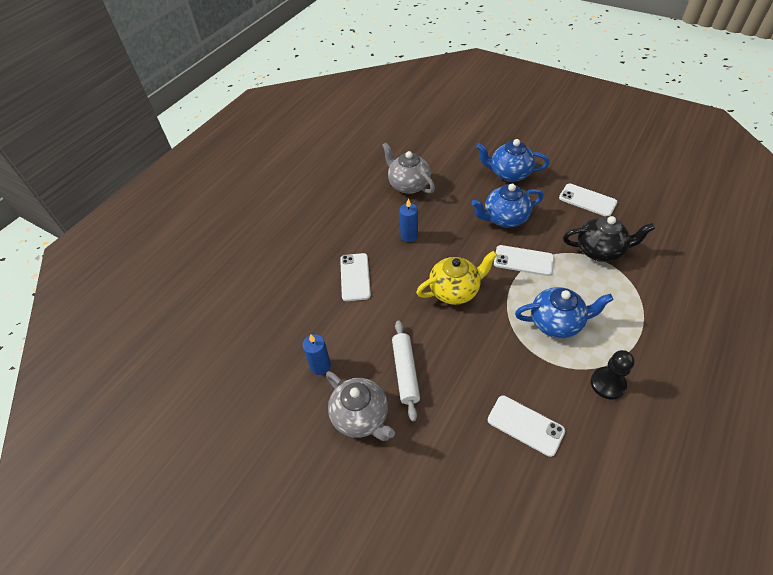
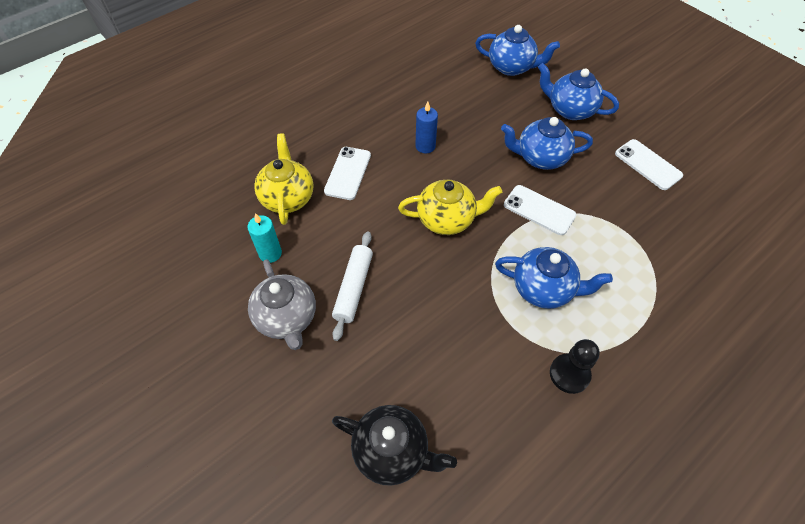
camera: 15 degrees right, 5 degrees up
(313, 313) = (287, 198): none -> yellow teapot
(320, 366) = (270, 253): blue candle -> turquoise candle
(408, 185) = (450, 91): grey teapot -> none
(448, 152) = (511, 67): none -> blue teapot
(525, 425) = (454, 386): white phone -> none
(600, 250) = (634, 225): black teapot -> black teapot (392, 451)

